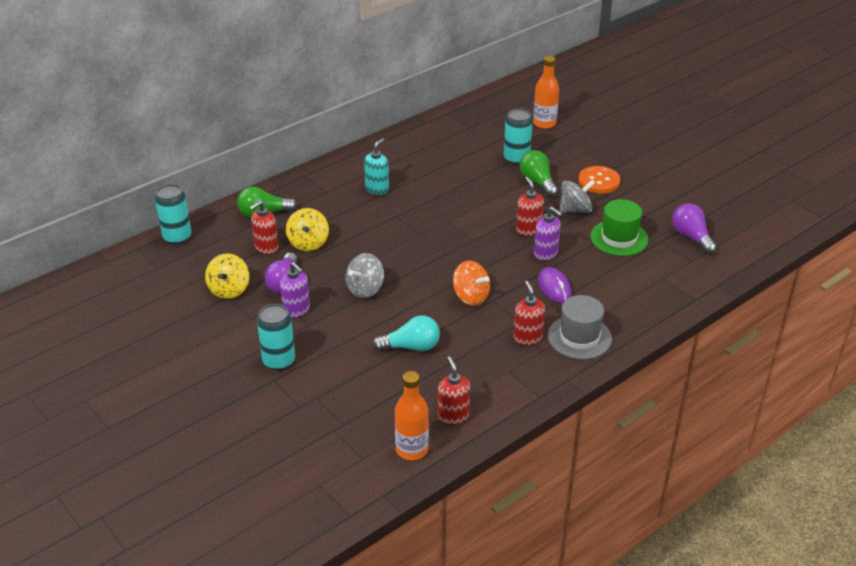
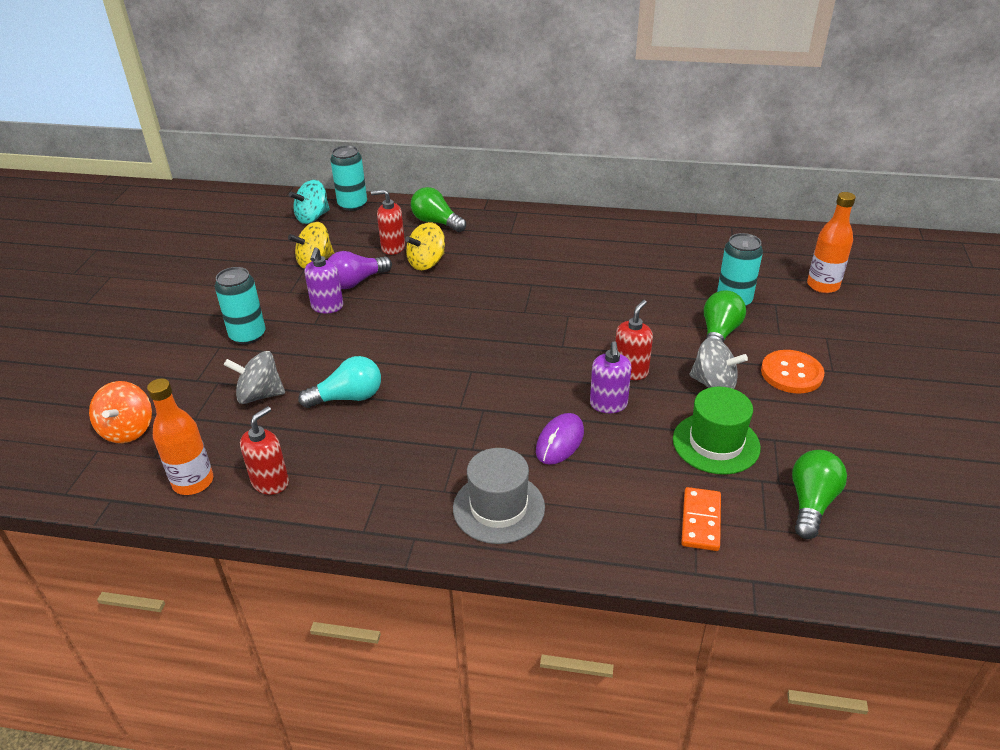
camera: 50 degrees right, 0 degrees up
(164, 263) = (312, 217): none -> turquoise spinning top
(365, 289) = (401, 326): grey spinning top -> grey spinning top (260, 395)
(377, 189) = (554, 254): turquoise soap dispenser -> none
(411, 347) = (348, 397): turquoise light bulb -> turquoise light bulb turned 60 degrees counterclockwise
(470, 297) = (470, 393): orange spinning top -> orange spinning top (128, 430)
(527, 337) = (452, 467): red soap dispenser -> none
(665, 277) = (701, 521): none -> orange domino
(691, 237) = (811, 503): purple light bulb -> green light bulb

